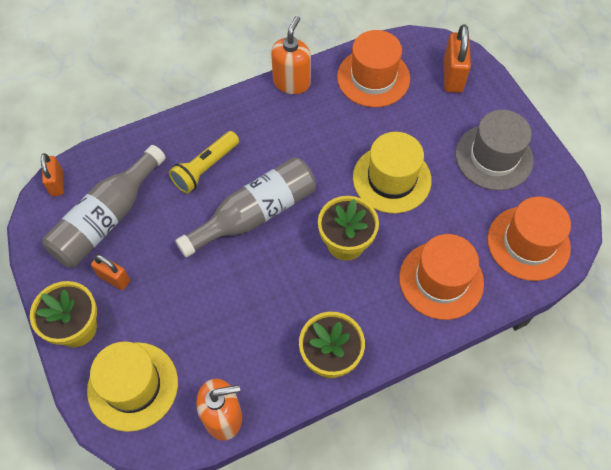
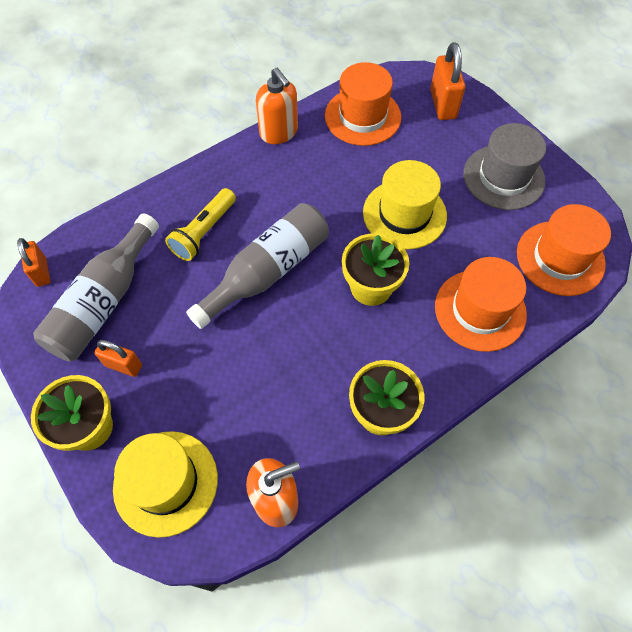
camera: 10 degrees left, 0 degrees up
(291, 82) = (279, 132): orange soap dispenser -> orange soap dispenser turned 135 degrees clockwise

